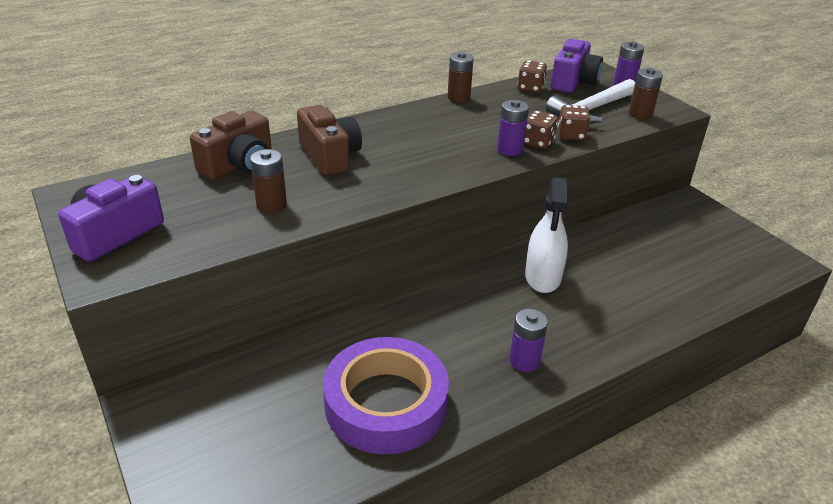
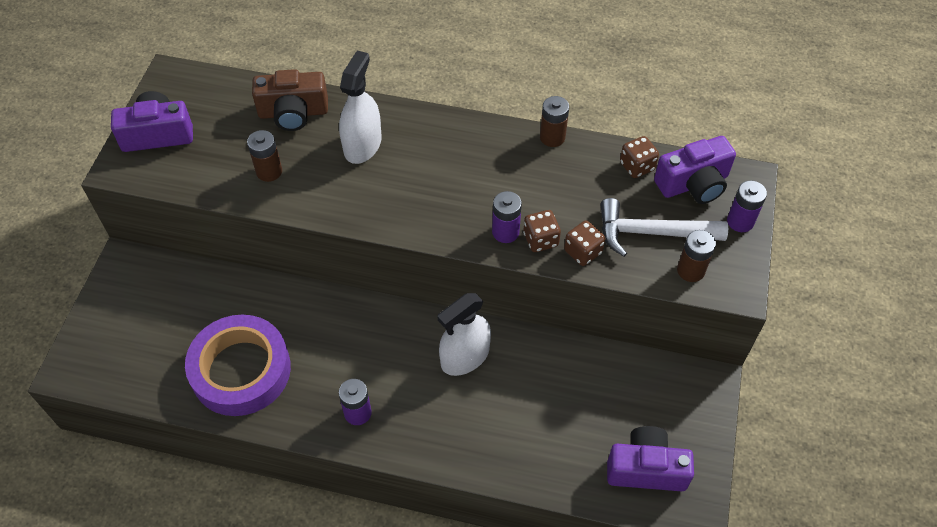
camera: 45 degrees right, 20 degrees up
(330, 156) = (362, 145): brown camera -> white spray bottle
(734, 261) = (646, 469): none -> purple camera

